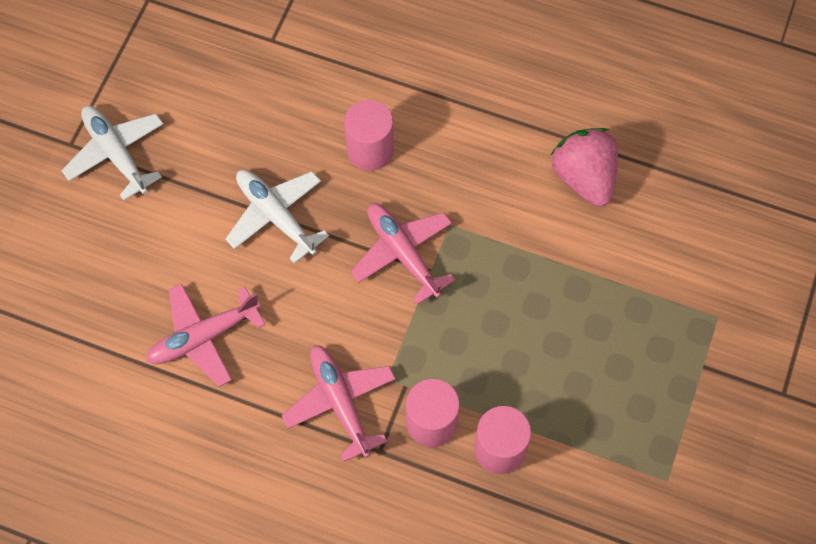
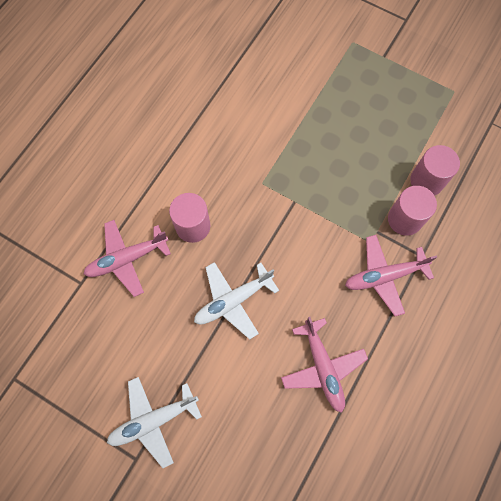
camera: 80 degrees left, 5 degrees up
(402, 253) = (278, 217): pink plane -> pink plane (127, 259)
(584, 177) = (243, 94): pink strawberry -> none

